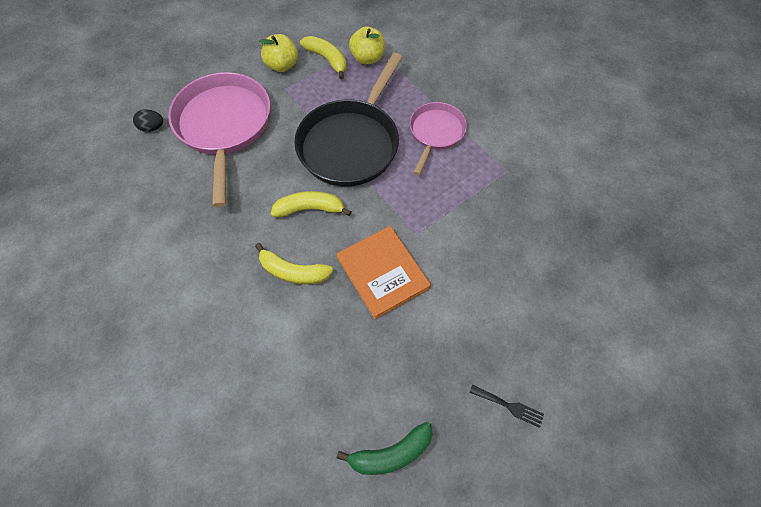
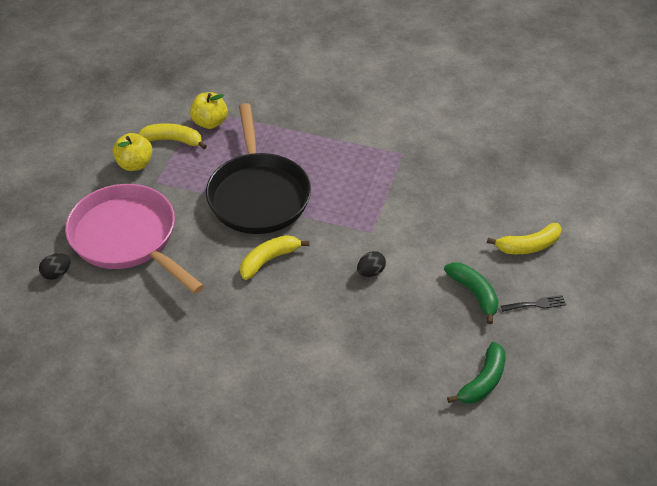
camera: 35 degrees left, 15 degrees down
(293, 272) = (298, 311): yellow banana -> yellow banana (528, 246)
(383, 272) = (370, 272): orange book -> black egg
(435, 133) = (322, 153): pink pan -> none
(458, 354) = (474, 293): none -> green banana

